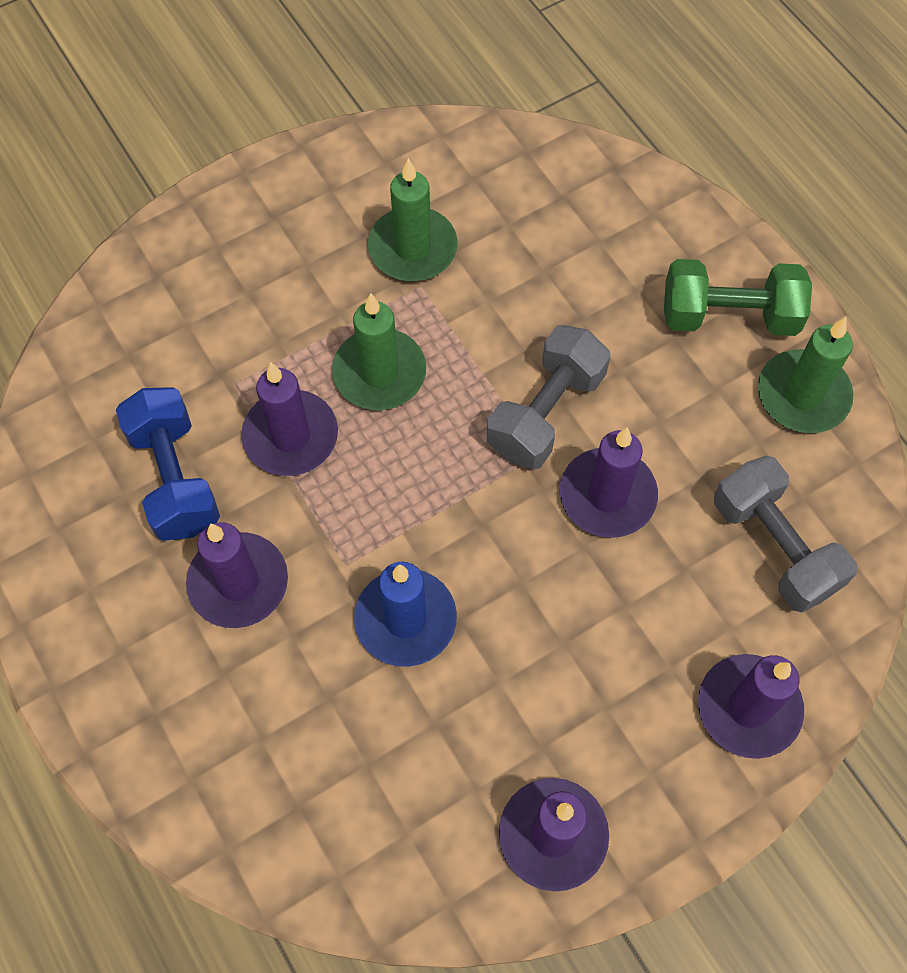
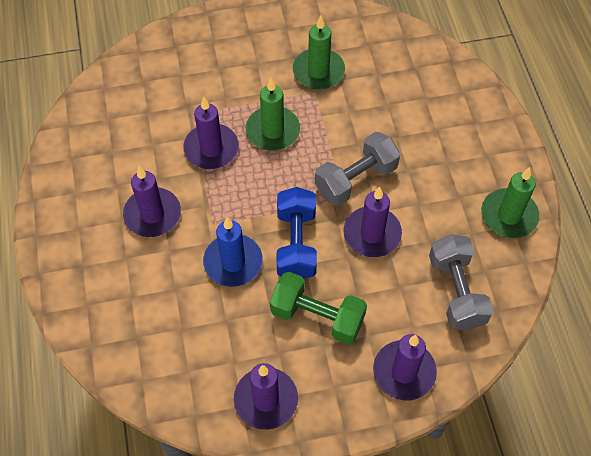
camera: 20 degrees right, 5 degrees down
(175, 478) = (142, 151): blue dumbbell -> blue dumbbell (296, 243)
(729, 316) = (483, 160): green dumbbell -> green dumbbell (317, 317)

